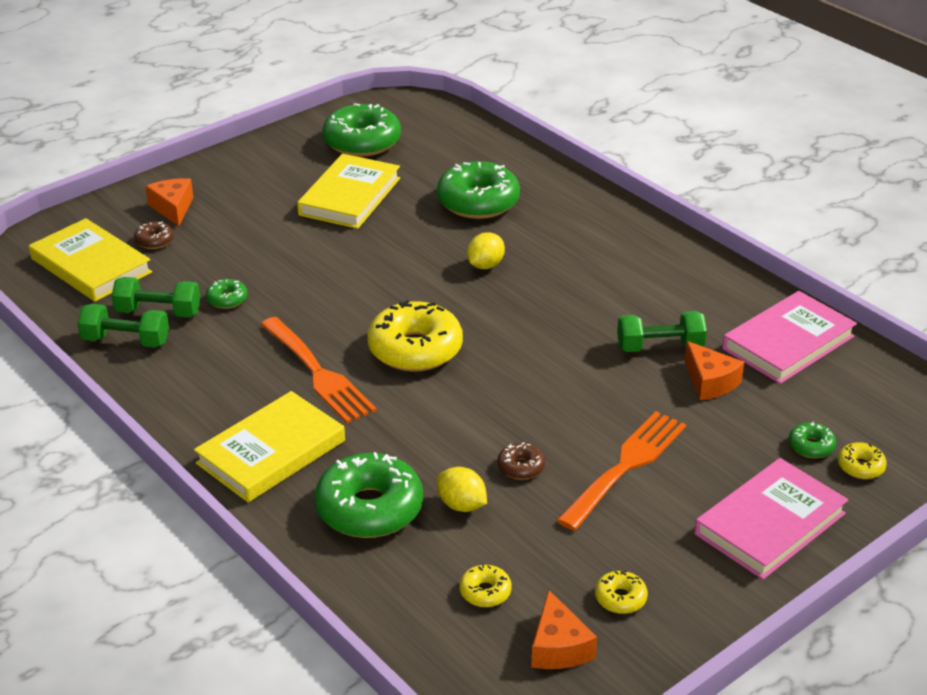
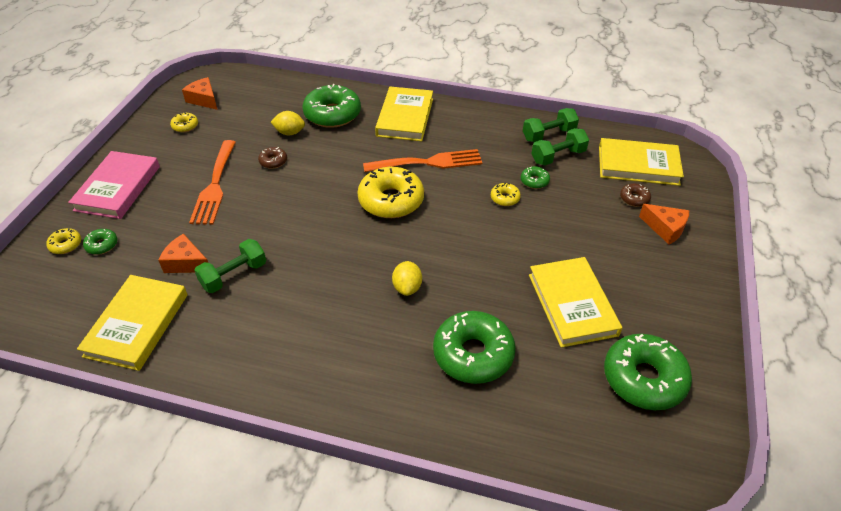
camera: 145 degrees right, 10 degrees up
(318, 373) = (428, 162): orange fork -> orange fork turned 150 degrees clockwise
(485, 592) = (250, 105): yellow donut -> yellow donut (505, 198)
(788, 342) = (137, 325): pink book -> yellow book

